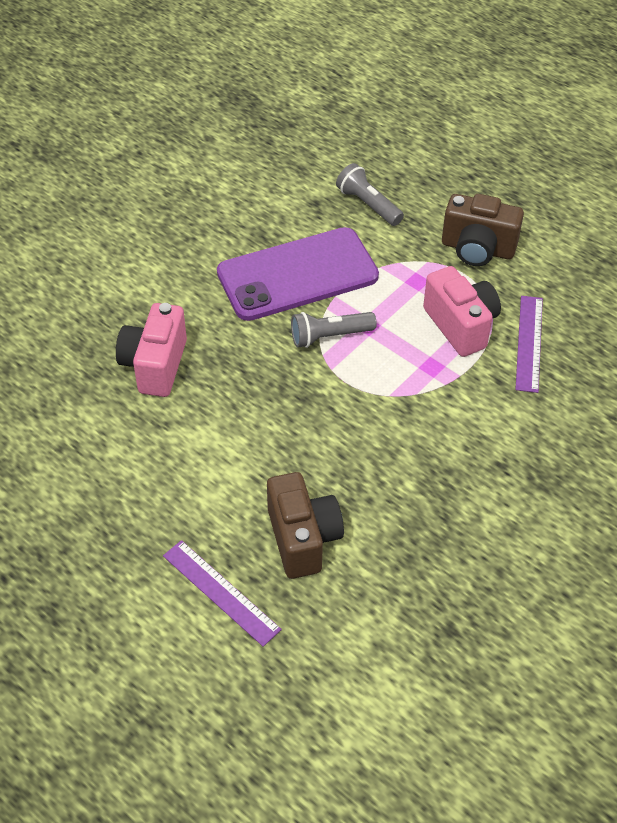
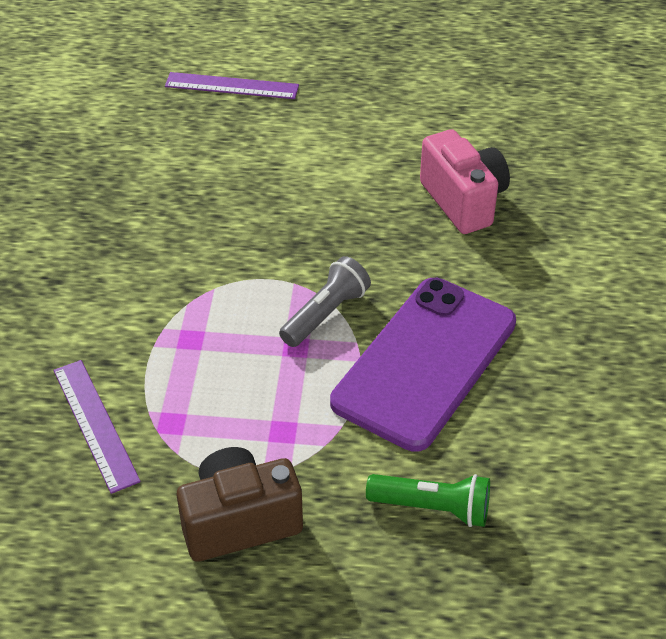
camera: 145 degrees right, 5 degrees down
(303, 538) = (197, 143): brown camera -> none
(368, 205) = (433, 507): grey flashlight -> green flashlight
(461, 325) = (190, 403): pink camera -> none

